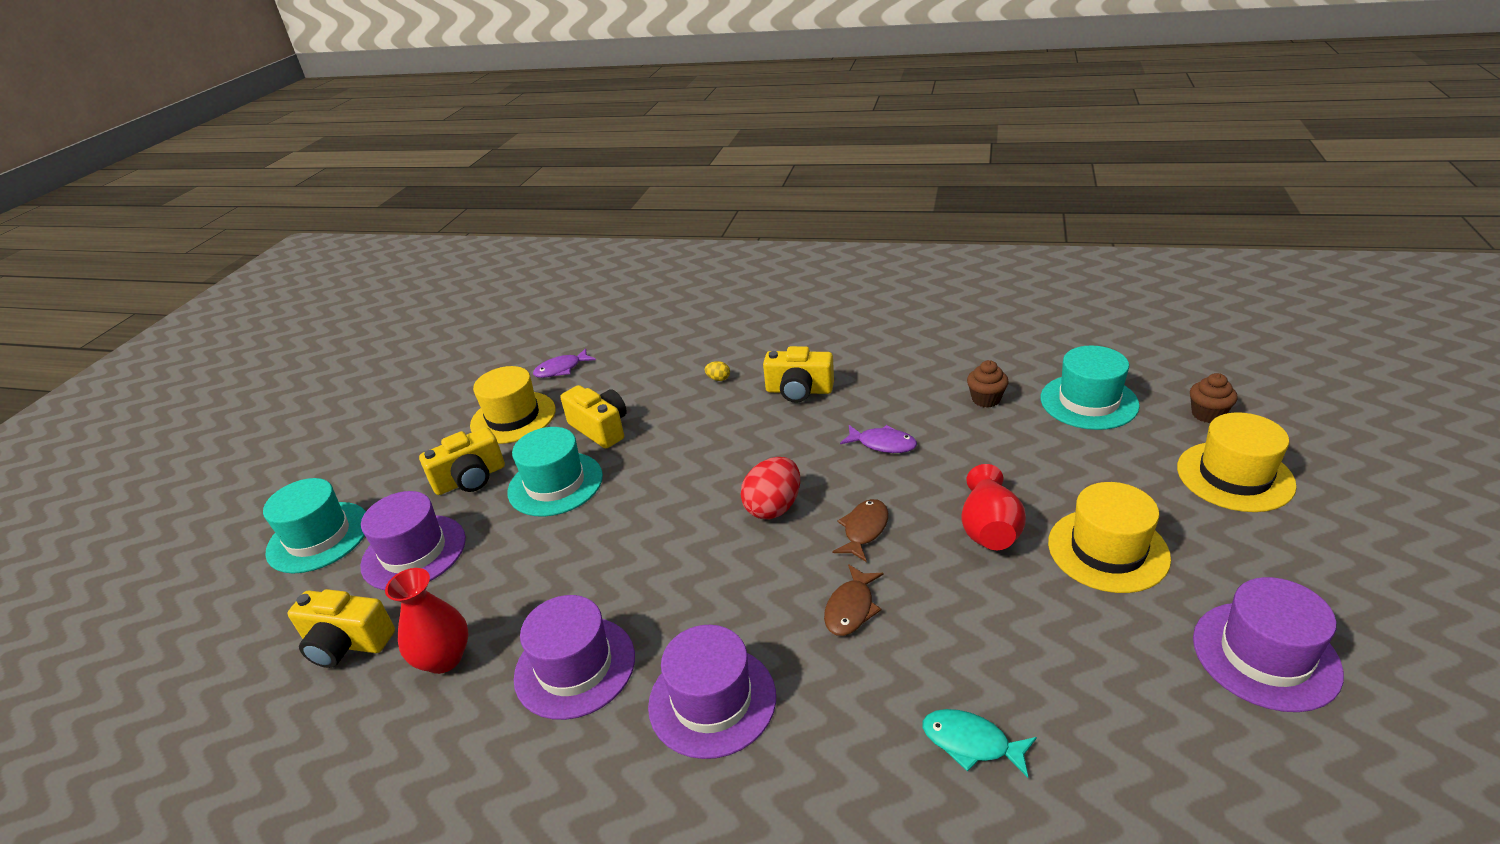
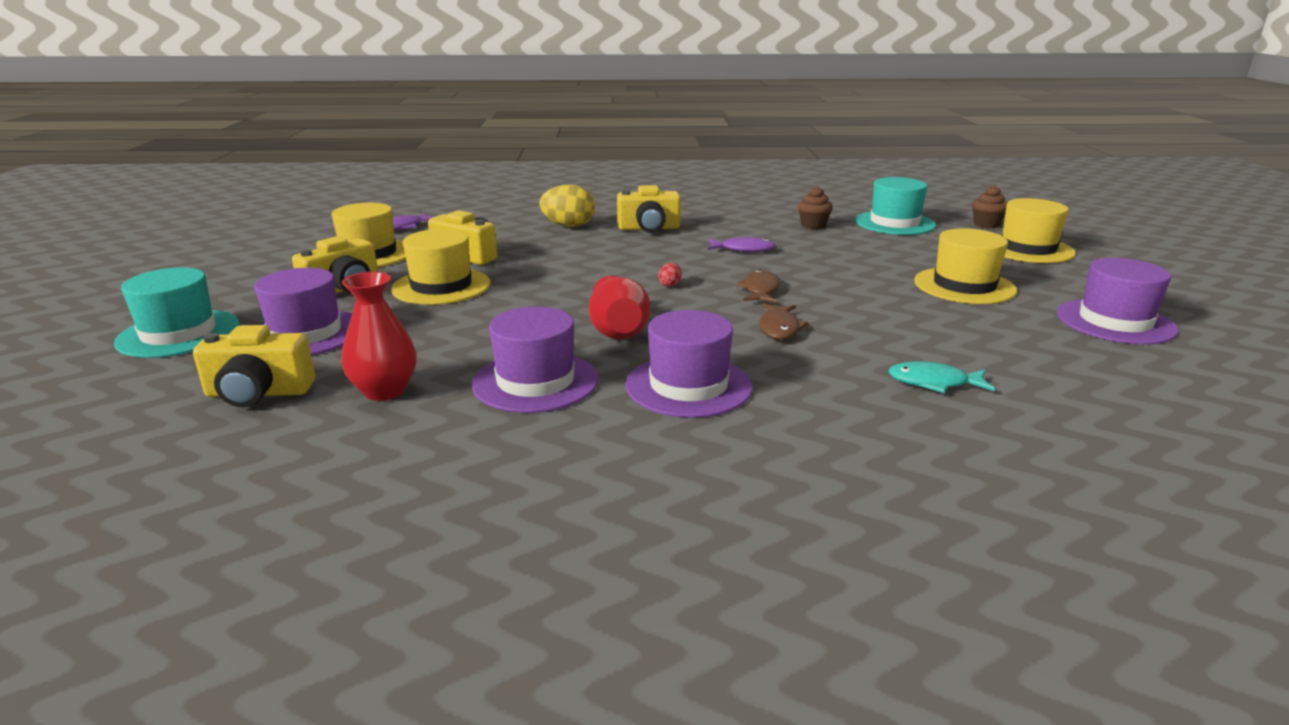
camera: 20 degrees left, 10 degrees down
(555, 484) = (441, 286): turquoise hat -> yellow hat
(718, 379) = (568, 226): yellow egg -> yellow egg, size x2.23
(773, 507) = (670, 285): red egg -> red egg, size x0.45
(989, 529) = (864, 283): red vase -> red vase (618, 330)

